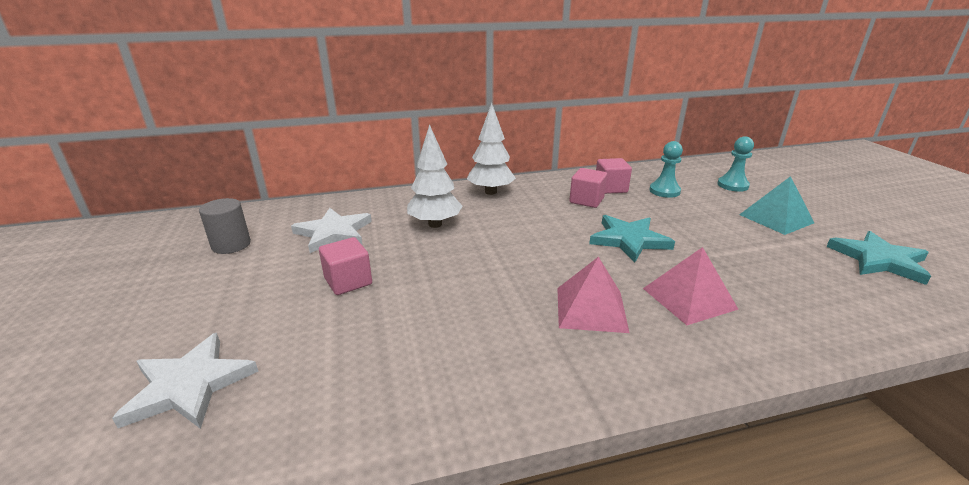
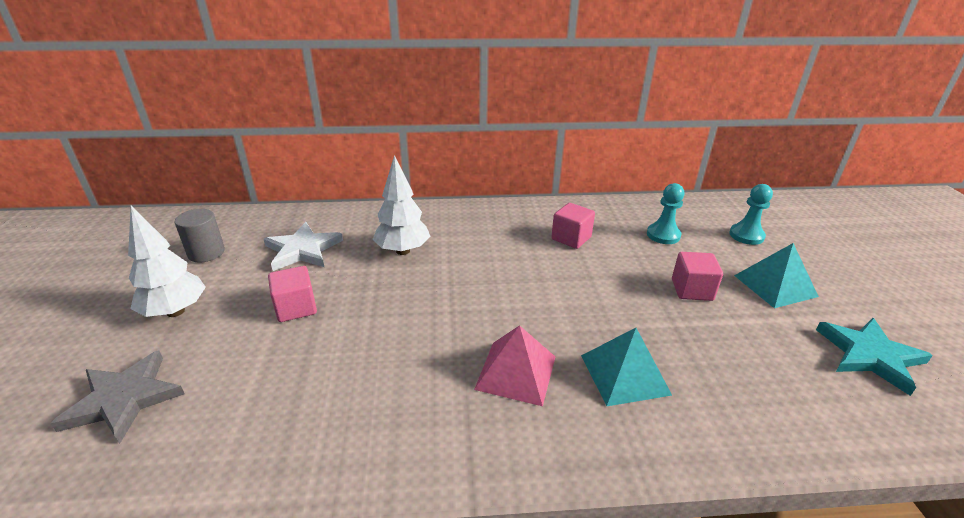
camera: 10 degrees right, 5 degrees up
(189, 385) = (124, 399): white star -> grey star
(491, 192) = (475, 217): white tree -> white tree (175, 311)
(610, 188) = (604, 225): pink cube -> pink cube (692, 290)
(629, 240) = (594, 294): turquoise star -> none
(689, 298) = (624, 374): pink pyramid -> turquoise pyramid

